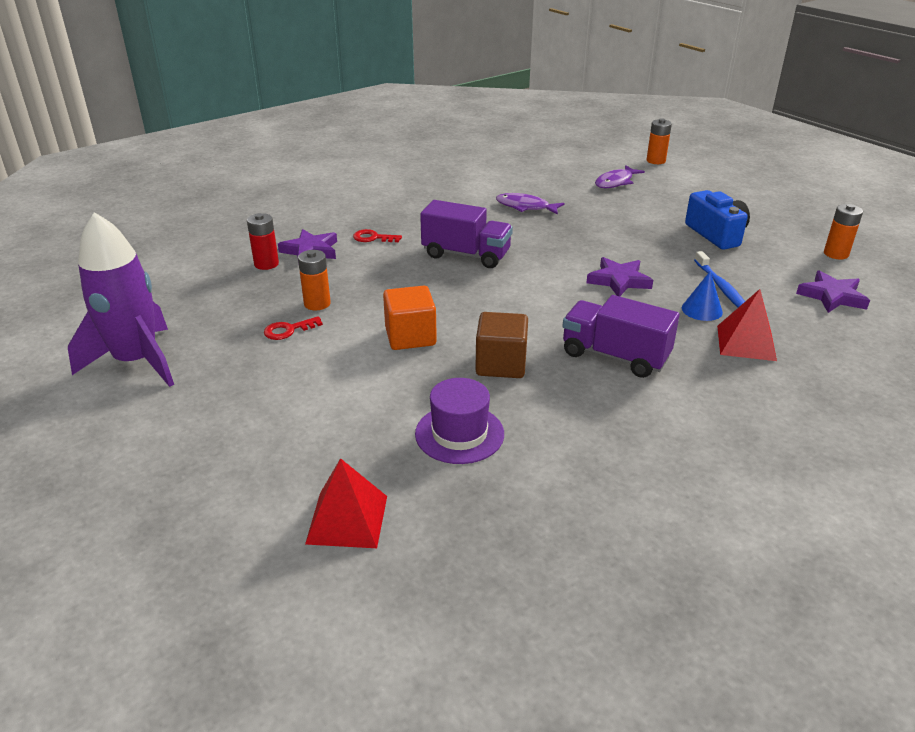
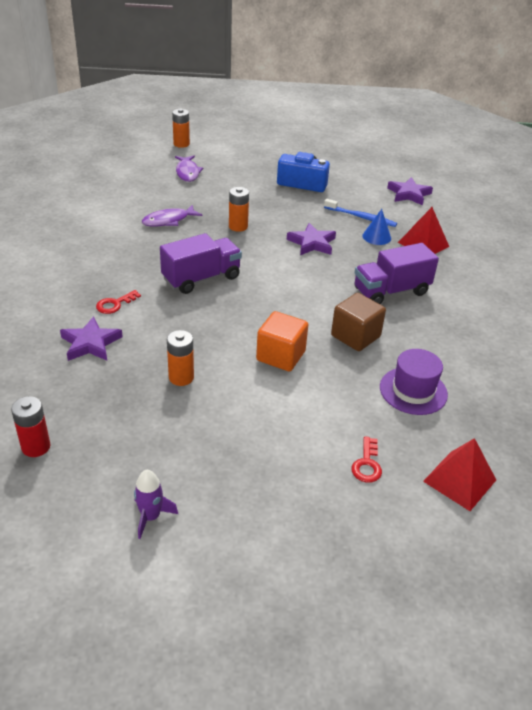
camera: 55 degrees left, 5 degrees up
(137, 361) = (151, 517): purple rocket -> purple rocket, size x0.43
(266, 264) = (79, 376): red battery -> red battery (36, 447)
(288, 330) = (203, 409): red key -> red key (367, 464)
(836, 254) = (370, 166): orange battery -> orange battery (238, 226)

